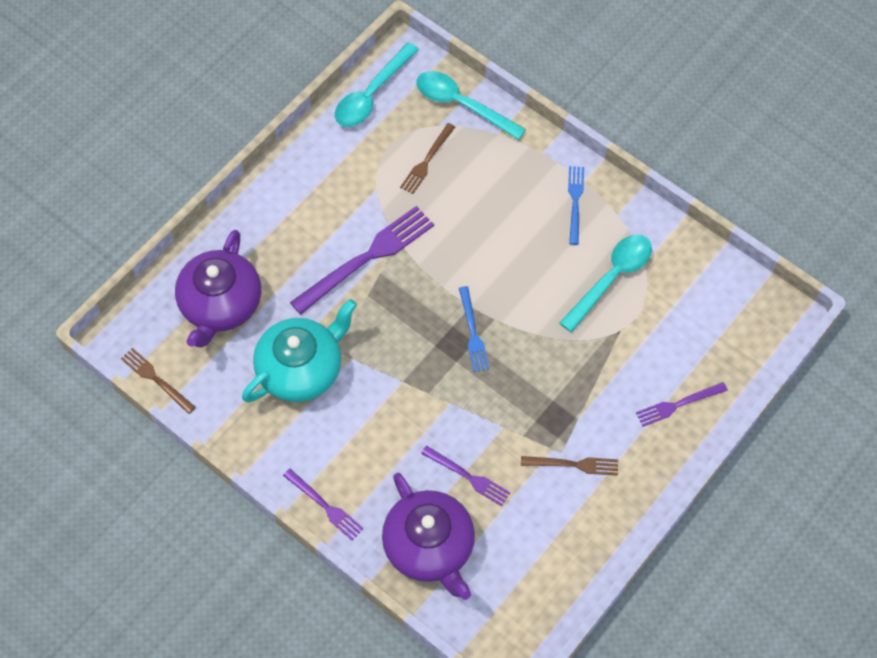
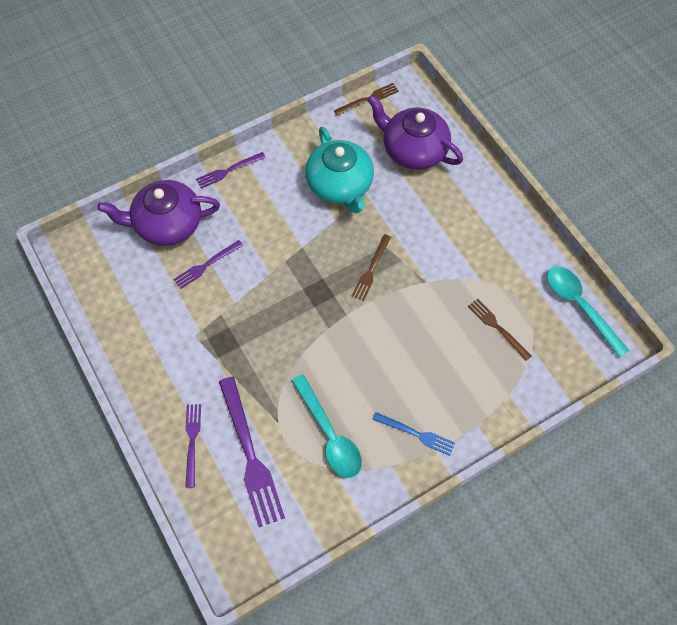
camera: 110 degrees right, 0 degrees up
(367, 258) = (418, 255): purple fork -> purple fork (250, 455)
(462, 104) = (549, 375): turquoise spoon -> none
(473, 332) = (322, 308): blue fork -> none
(573, 465) = (180, 341): brown fork -> brown fork (371, 269)

